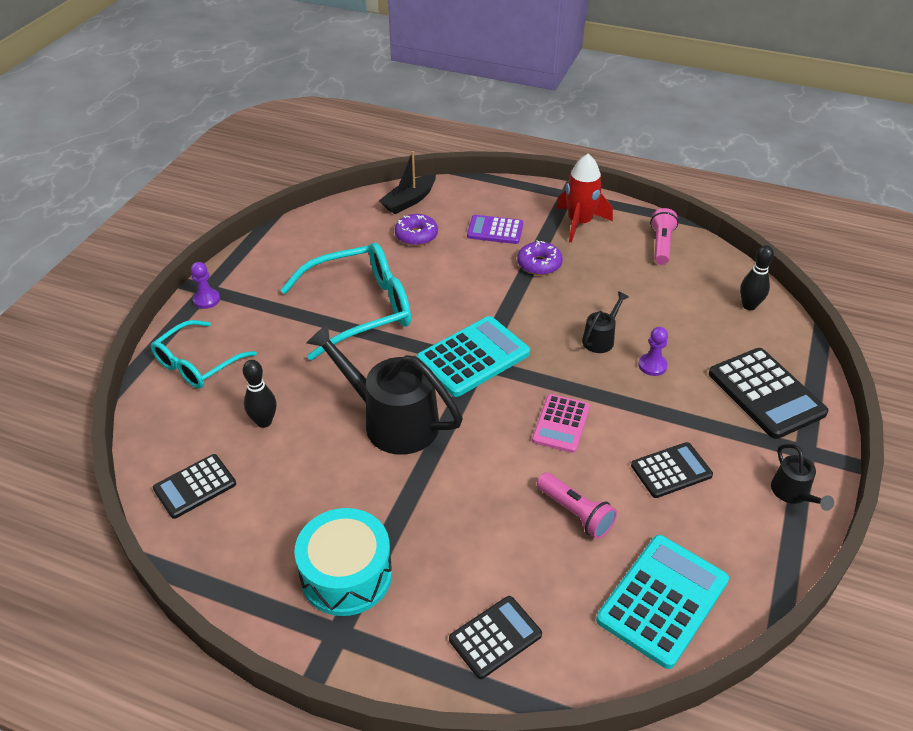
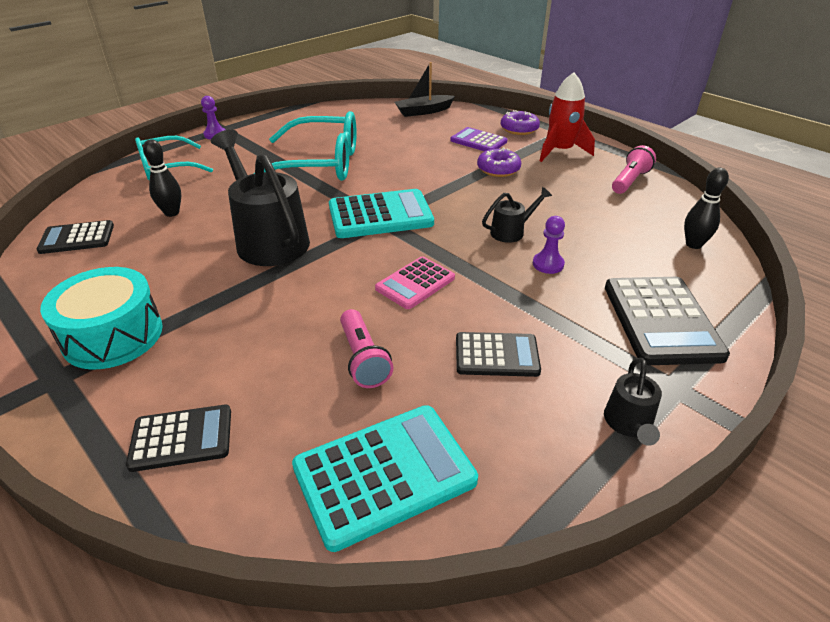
camera: 25 degrees right, 5 degrees down
(416, 235) = (409, 131): purple donut -> purple donut (519, 129)

